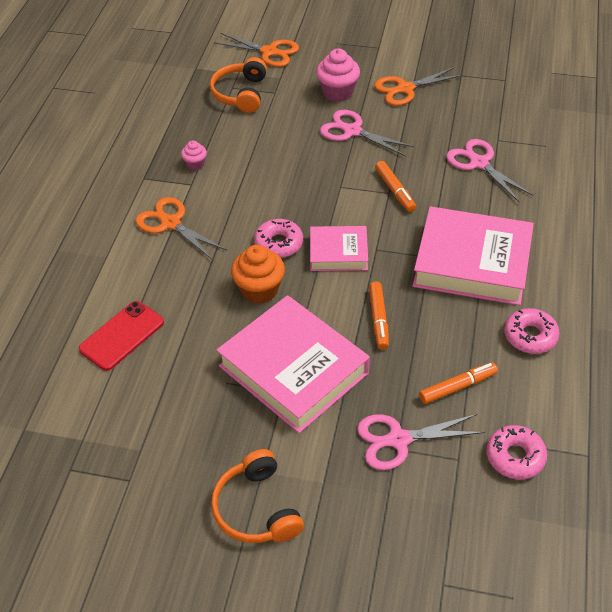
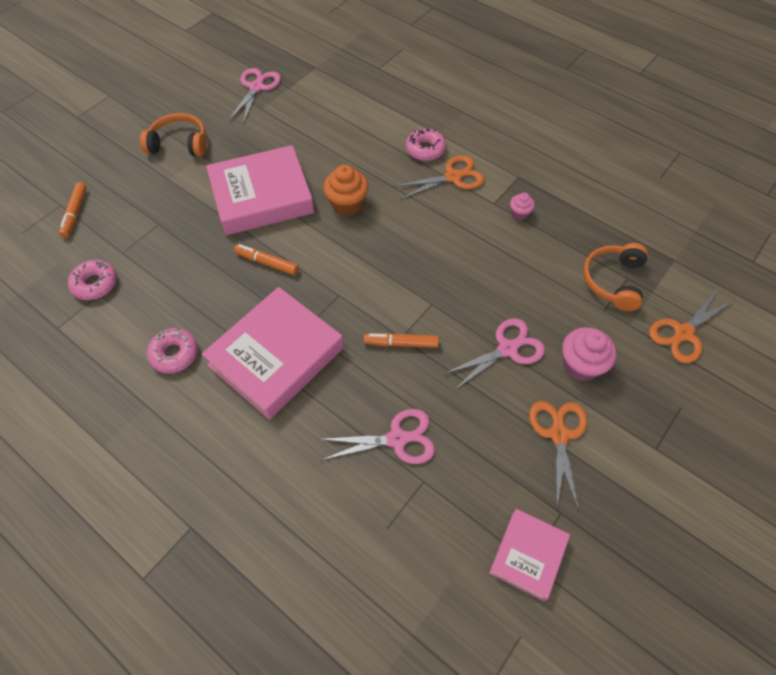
camera: 115 degrees right, 10 degrees up
(122, 335) = (357, 123): red phone -> none
(241, 94) = (613, 281): orange headphones -> orange headphones turned 105 degrees counterclockwise
(279, 244) = (388, 233): pink donut -> pink donut (425, 149)
(338, 252) = (352, 267): pink book -> pink book (528, 555)
(399, 440) = (163, 228): pink scissors -> pink scissors (256, 87)
(457, 387) = (172, 281): orange marker -> orange marker (75, 213)

